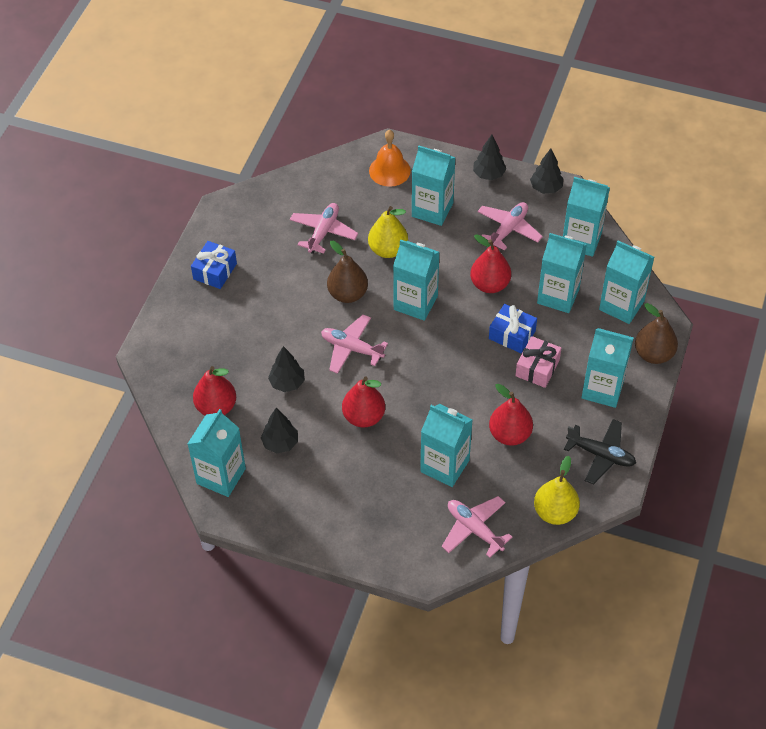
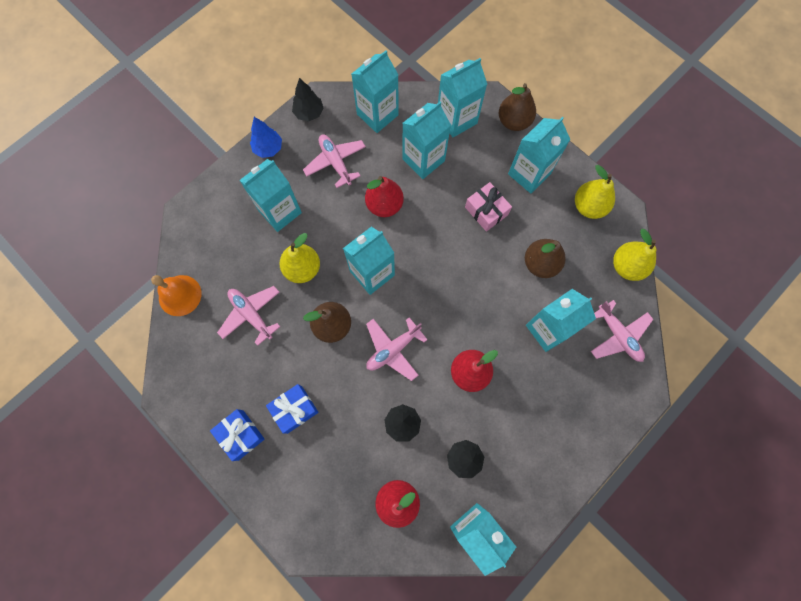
camera: 65 degrees left, 20 degrees up
(389, 170) = (215, 225): orange bell -> orange bell (180, 295)
(474, 529) = (618, 335): pink plane -> pink plane turned 105 degrees counterclockwise
(488, 174) = (268, 148): black tree -> blue tree
(510, 434) = (540, 264): red pear -> brown pear
(512, 335) = (444, 213): blue gift -> blue gift (294, 409)
(600, 455) = (589, 206): black plane -> yellow pear

